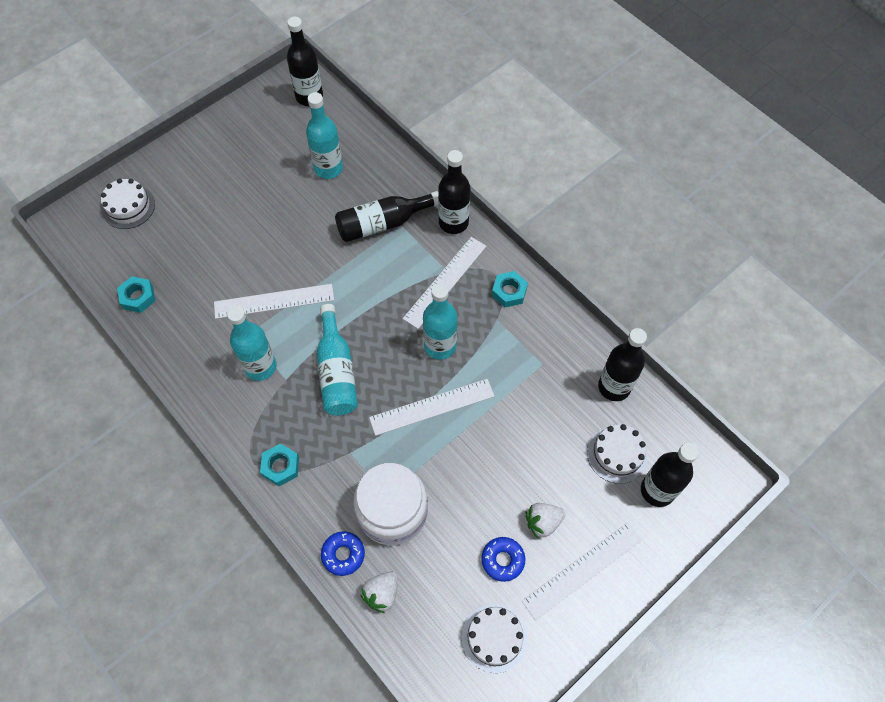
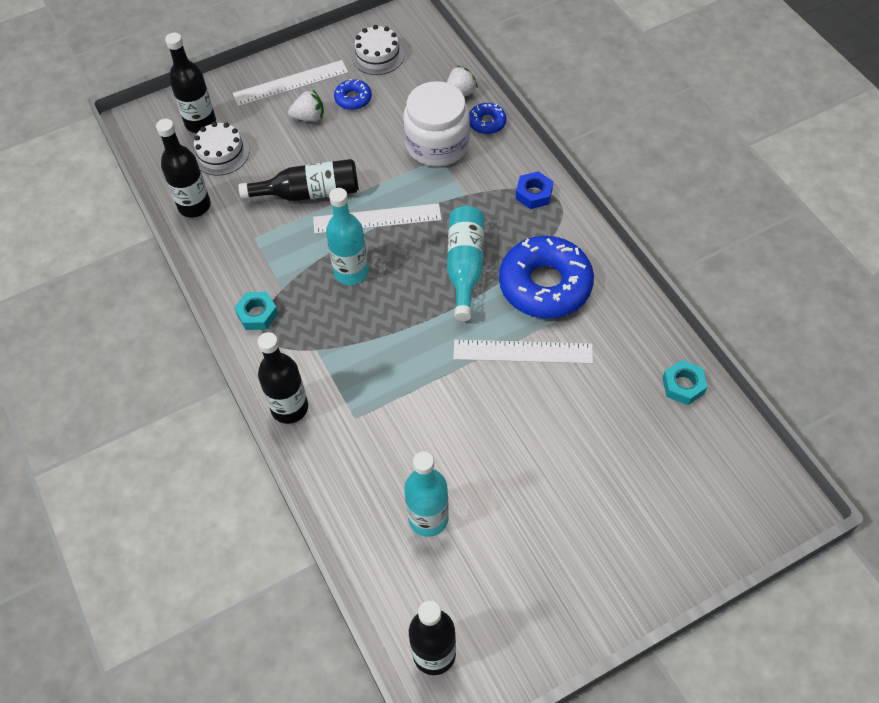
camera: 165 degrees left, 5 degrees down
(128, 207) = (704, 512): white cake -> none
(260, 367) = (545, 285): turquoise bottle -> blue donut
(281, 466) = (533, 194): turquoise nut -> blue nut
(382, 223) = (376, 423): black bottle -> black bottle (309, 193)
(445, 281) = (324, 338): white ruler -> none

